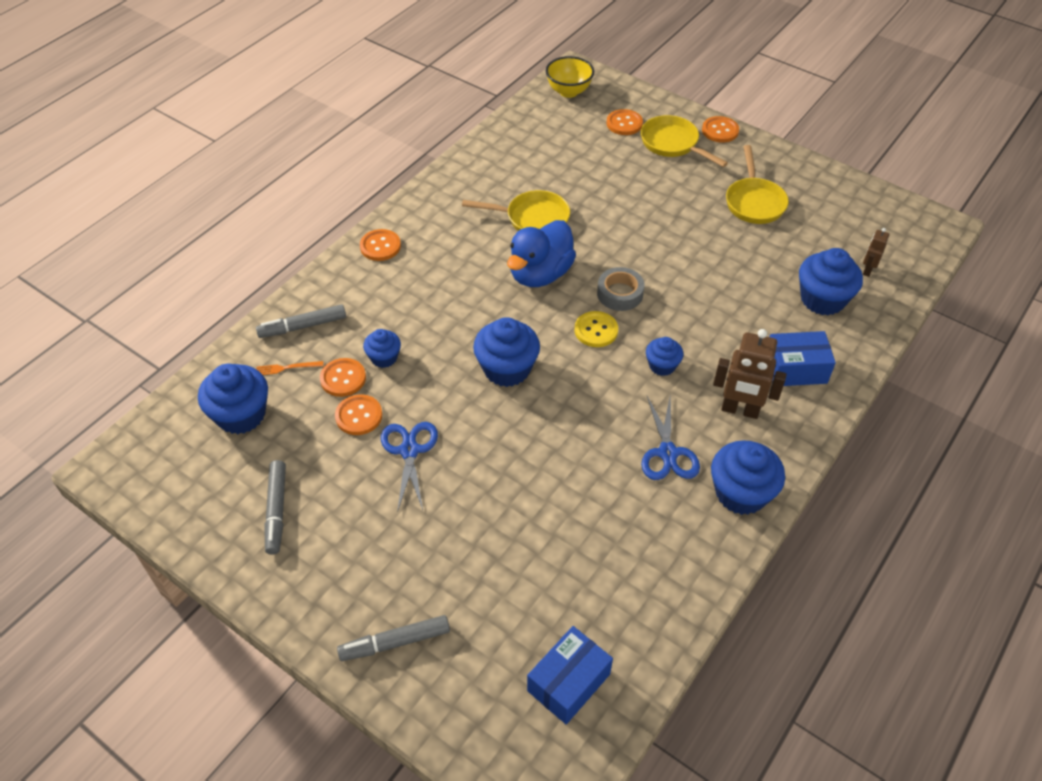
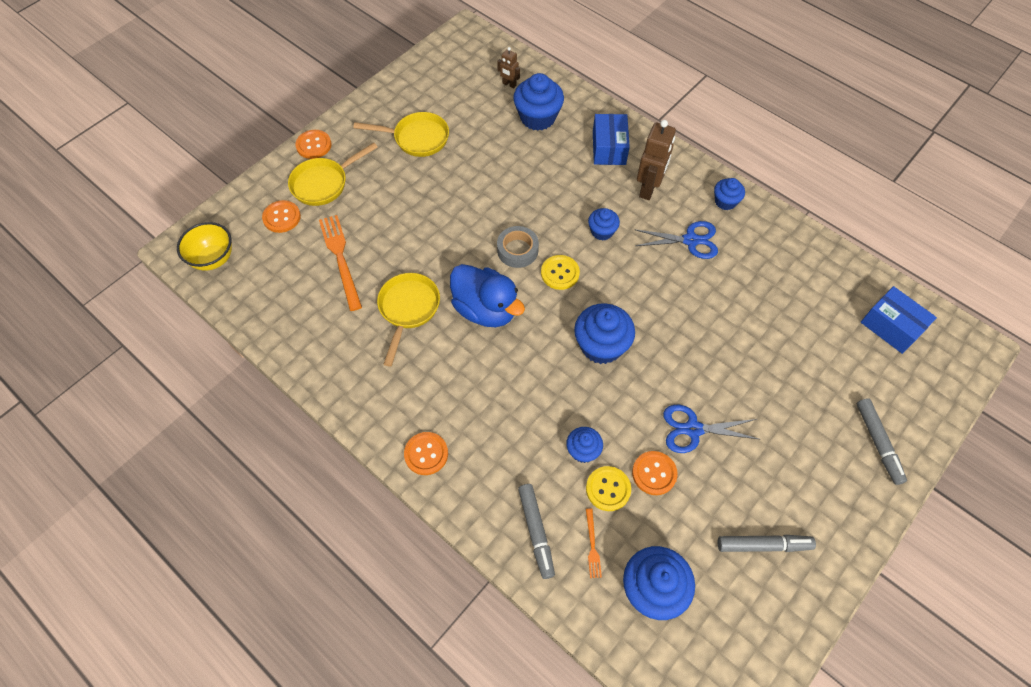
camera: 85 degrees left, 10 degrees up
(343, 378) = (608, 489): orange button -> yellow button
(584, 167) = (340, 258): none -> orange fork
(741, 493) = (725, 201): blue cupcake -> blue cupcake, size x0.57

